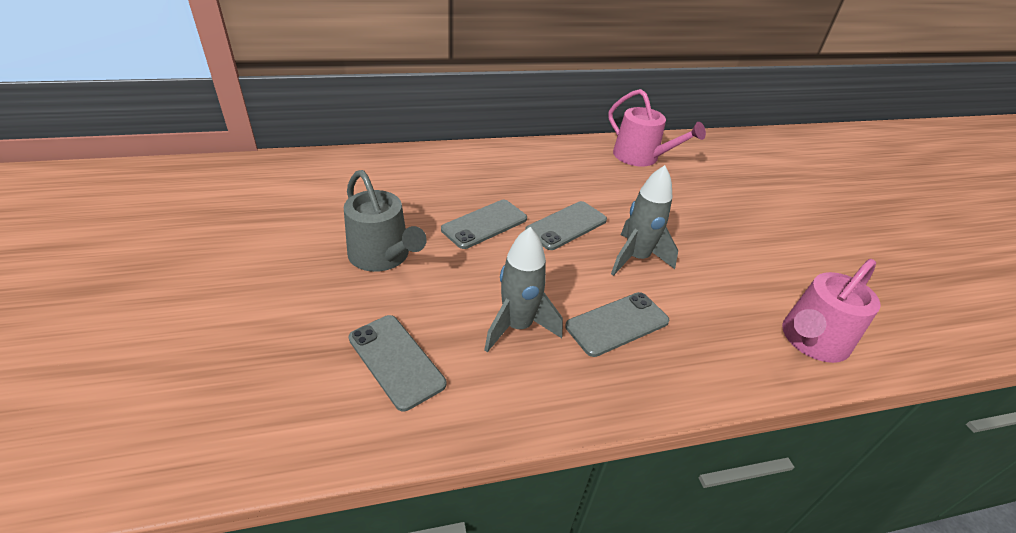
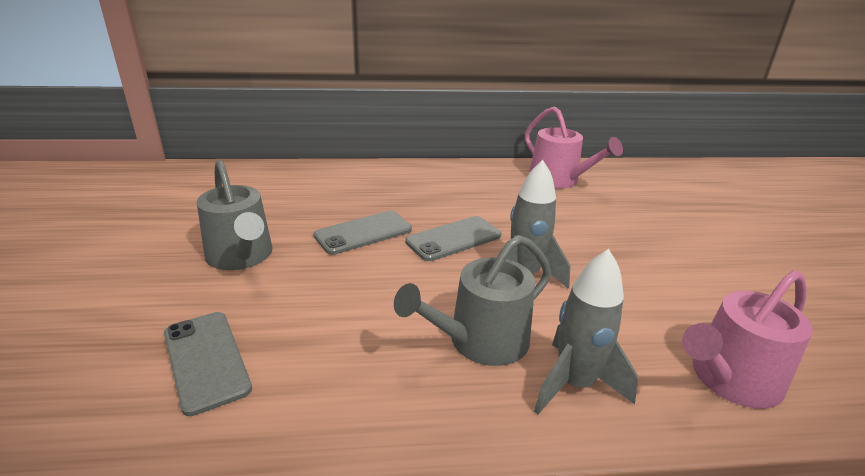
camera: 10 degrees right, 10 degrees down
(517, 327) = (360, 335): grey rocket -> grey rocket (574, 384)
(617, 324) = (480, 341): grey phone -> grey watering can

